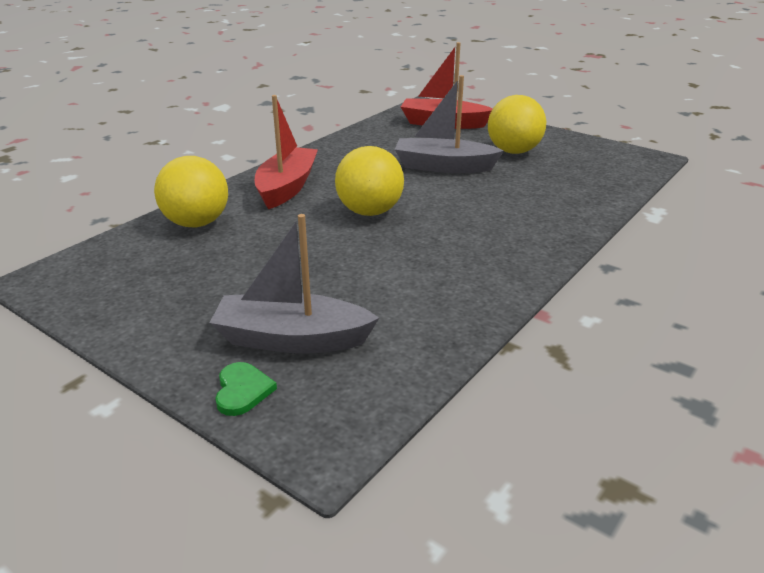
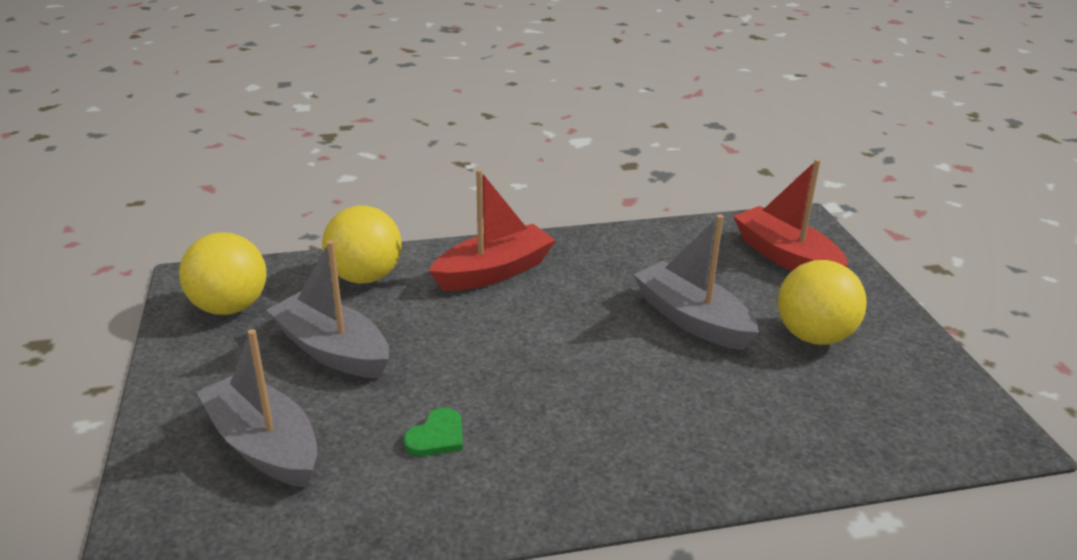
camera: 40 degrees right, 0 degrees up
(242, 390) = (167, 471): green heart -> green heart (437, 436)
(246, 270) = (332, 350): none -> grey boat
(369, 212) = (527, 341): yellow ball -> yellow ball (230, 307)

